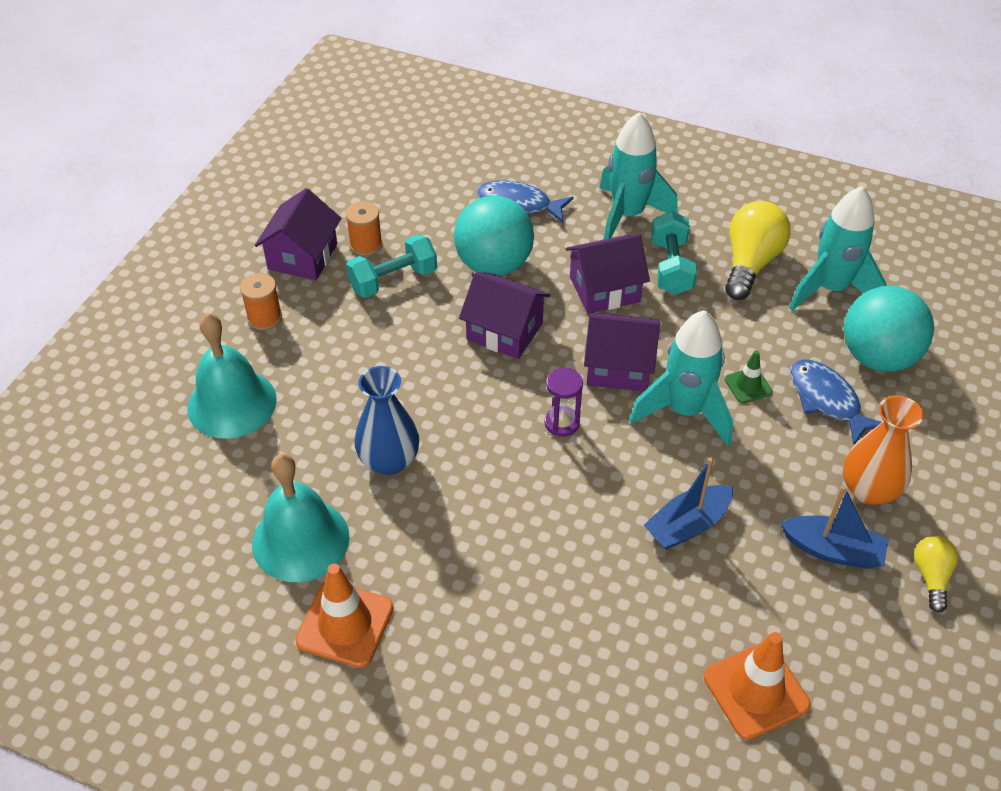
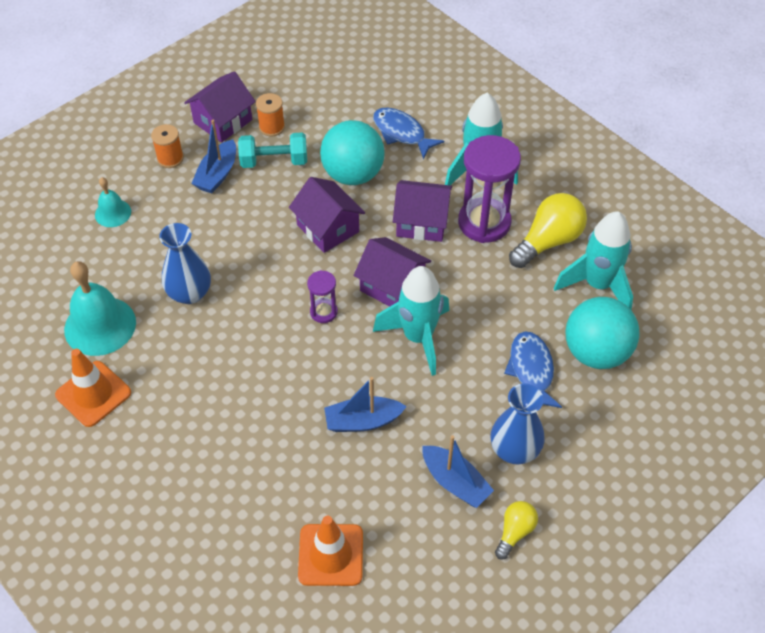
camera: 25 degrees right, 5 degrees up
(232, 403) = (113, 213): turquoise bell -> turquoise bell, size x0.55
(334, 316) = (217, 174): none -> blue boat
(671, 267) = (484, 222): turquoise dumbbell -> purple hourglass
(748, 385) = (478, 336): green traffic cone -> none
(869, 490) = (514, 450): orange vase -> blue vase

